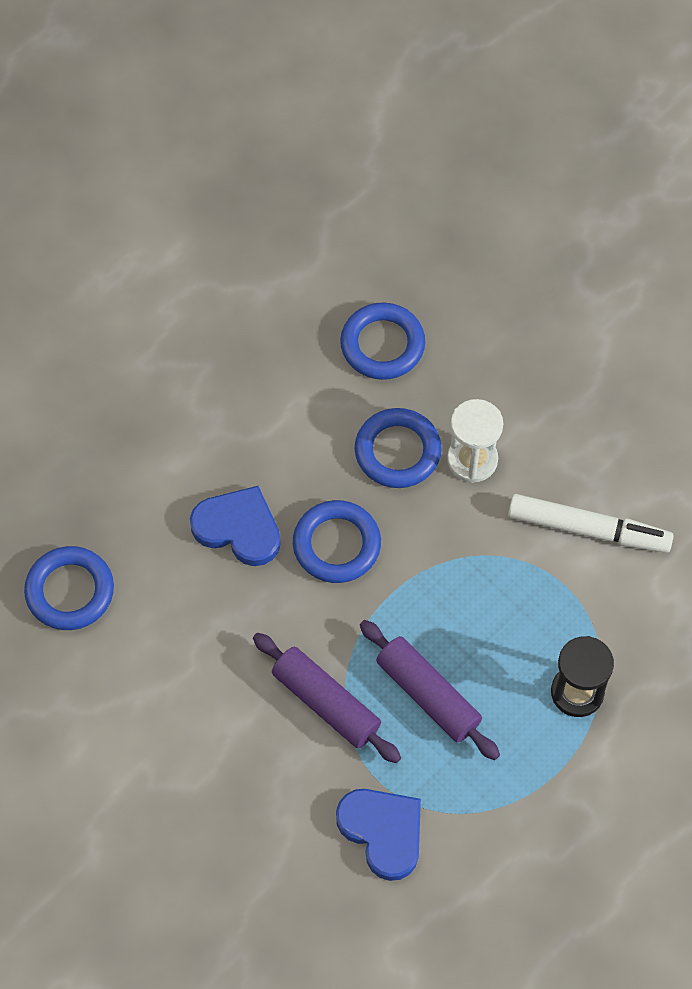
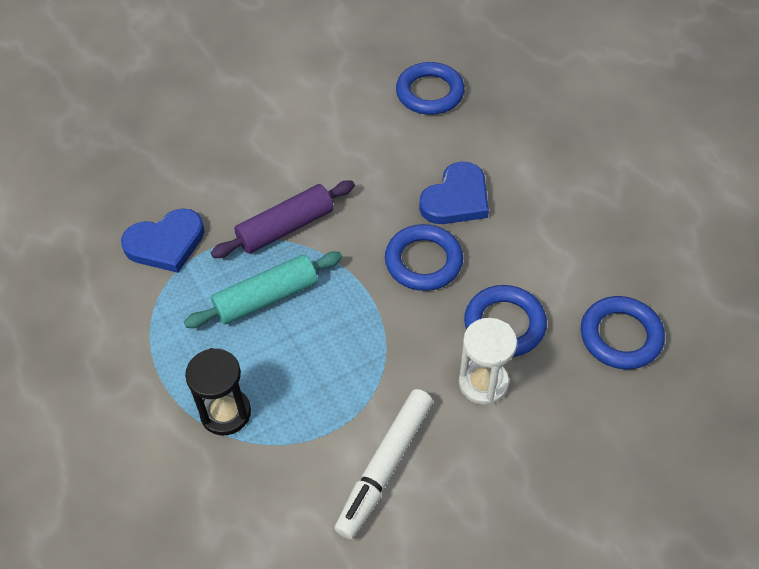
camera: 105 degrees right, 10 degrees down
(428, 695) = (266, 298): purple rolling pin -> turquoise rolling pin

